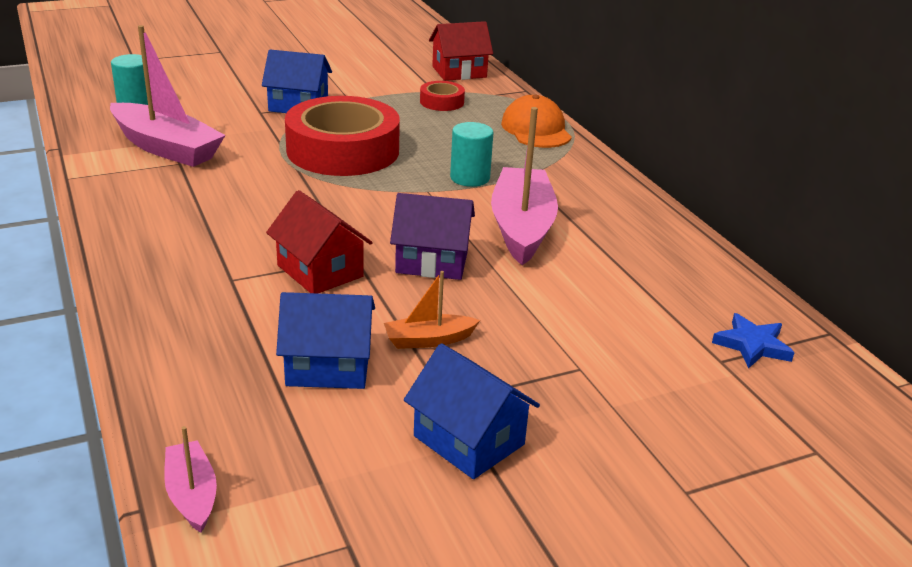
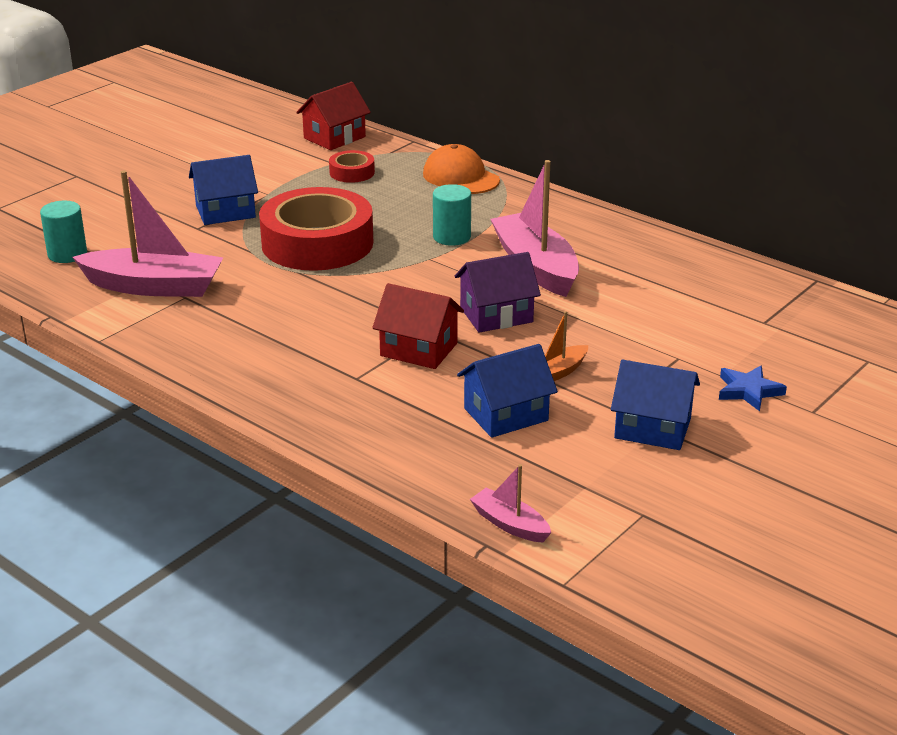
camera: 25 degrees left, 0 degrees up
(752, 345) = (775, 305): blue star -> blue star (748, 391)

